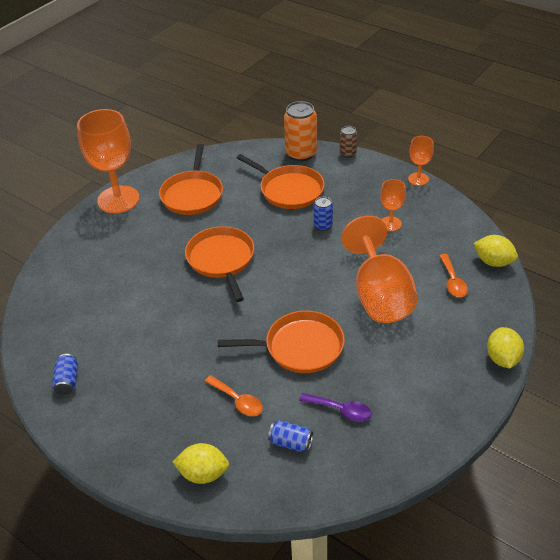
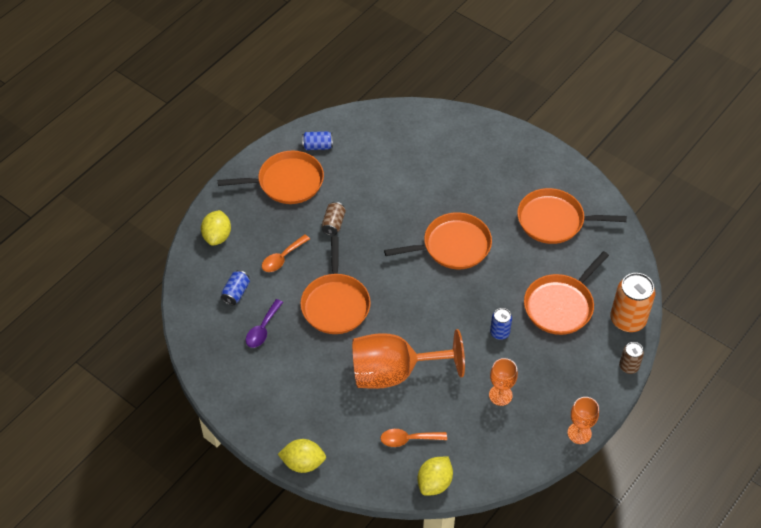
camera: 90 degrees right, 10 degrees up
(118, 199) = (547, 160): orange goblet -> none
(120, 407) = (287, 182): none -> orange pan
(188, 357) = (333, 224): none -> brown can

